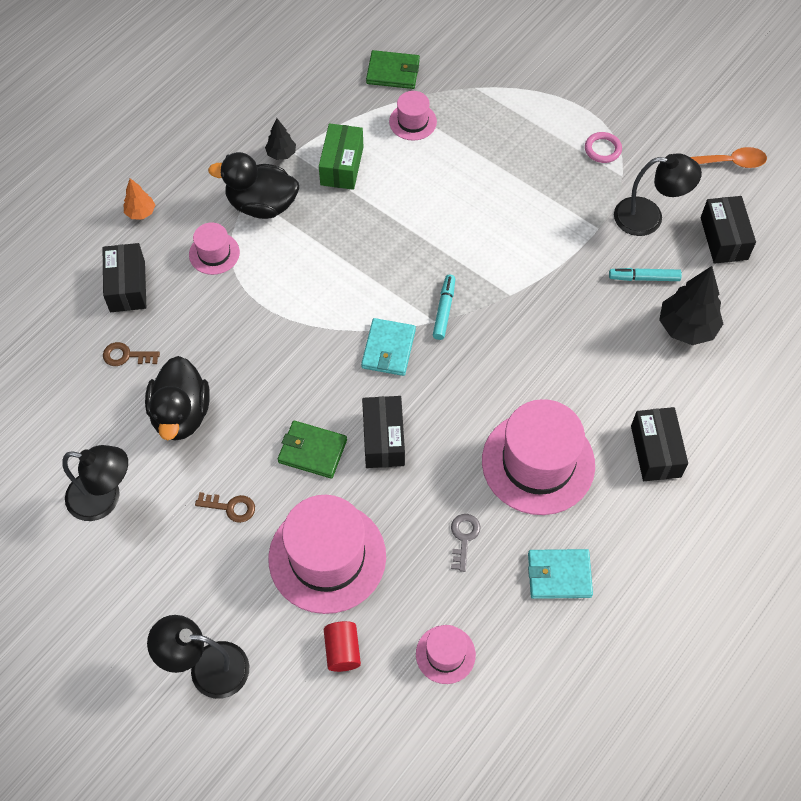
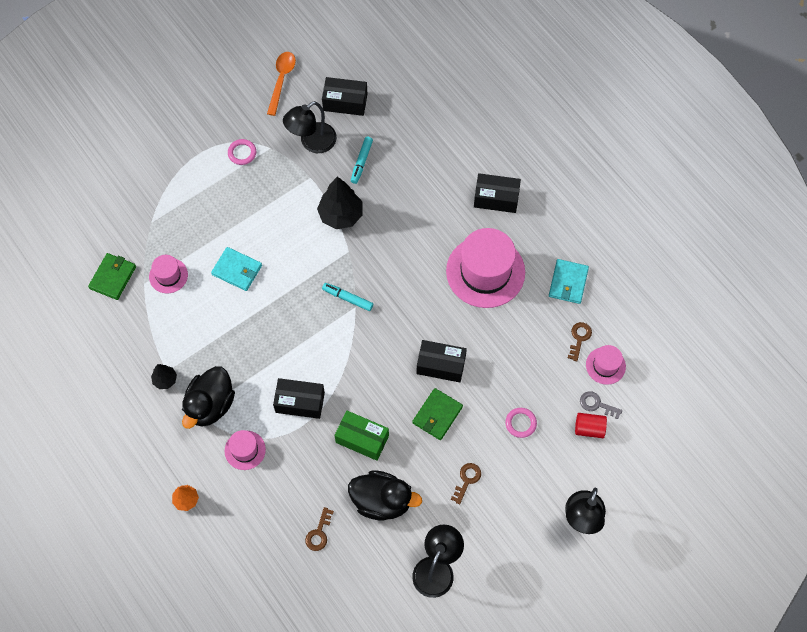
camera: 75 degrees left, 5 degrees up
(127, 286) = (255, 522): black box -> black box (300, 402)
(327, 557) = (520, 423): pink hat -> pink ring
(342, 166) = (193, 337): green box -> green box (362, 439)
(388, 349) = (369, 344): turquoise wallet -> turquoise wallet (237, 270)
(464, 537) = (528, 333): grey key -> grey key (597, 404)
(476, 609) = (579, 338): none -> brown key
(648, 217) = (312, 142): black lamp -> black lamp turned 150 degrees counterclockwise
(687, 328) = (409, 149): black tree -> black tree (341, 215)

